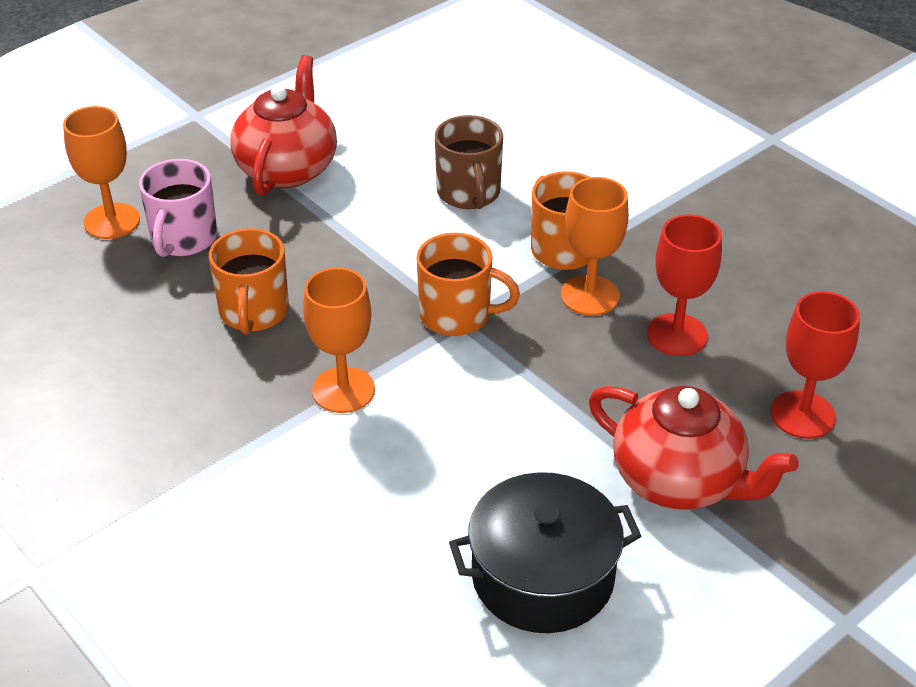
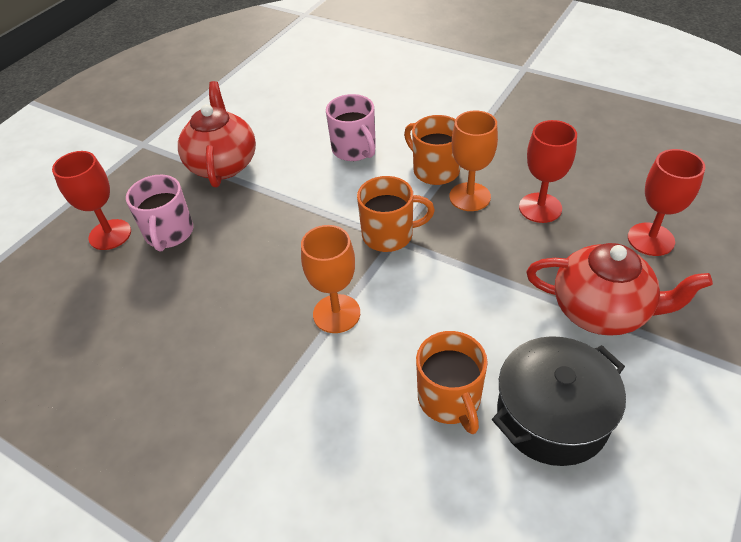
camera: 15 degrees left, 5 degrees up
(112, 221) = (110, 234): orange goblet -> red goblet
(253, 312) = (244, 273): orange mug -> orange mug (449, 399)
(469, 193) = (354, 149): brown mug -> pink mug

